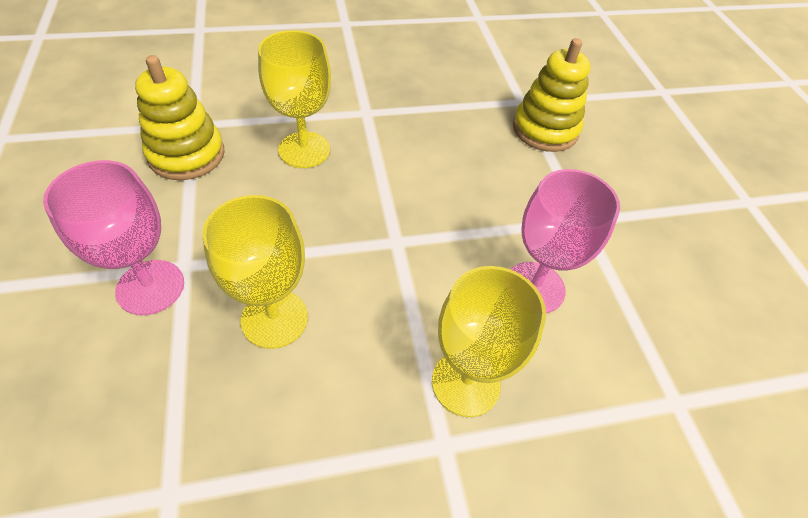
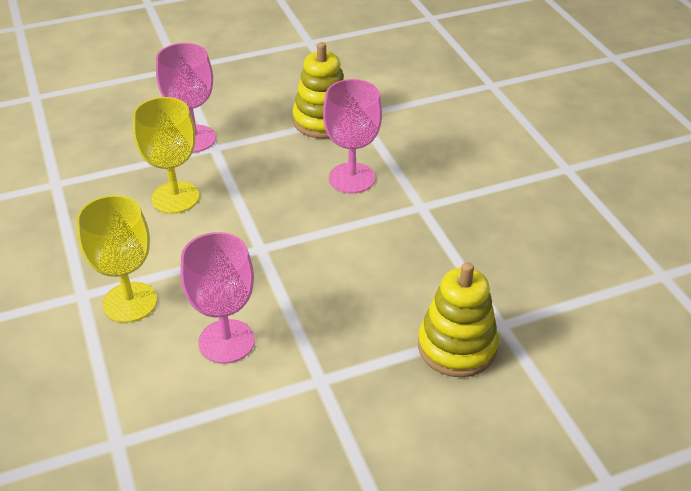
camera: 85 degrees right, 10 degrees down
(304, 150) = (352, 178): yellow goblet -> pink goblet

